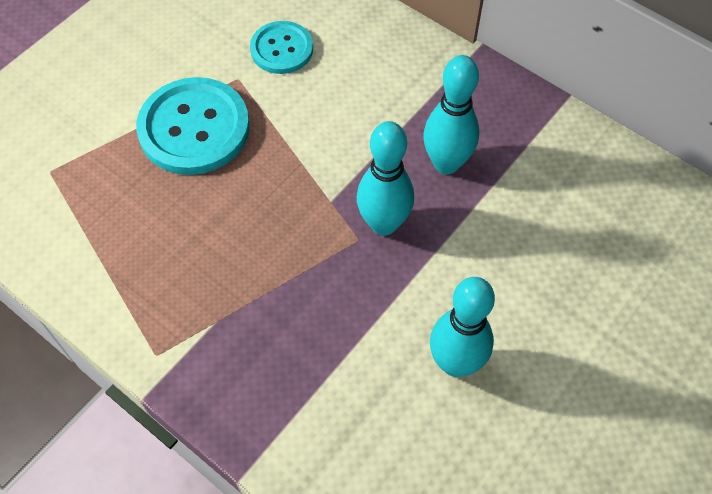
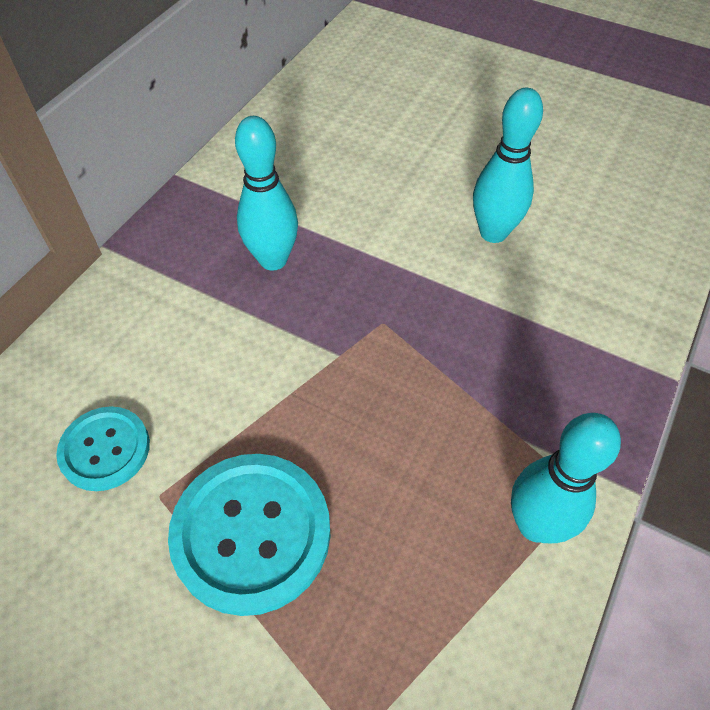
camera: 100 degrees left, 5 degrees down
(383, 224) = (359, 303): turquoise bowling pin -> turquoise bowling pin (535, 525)

